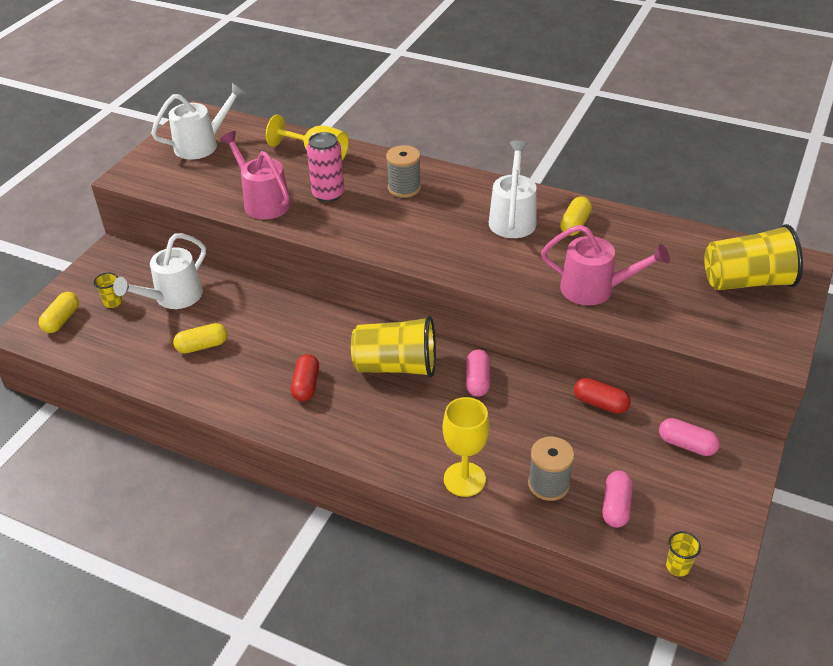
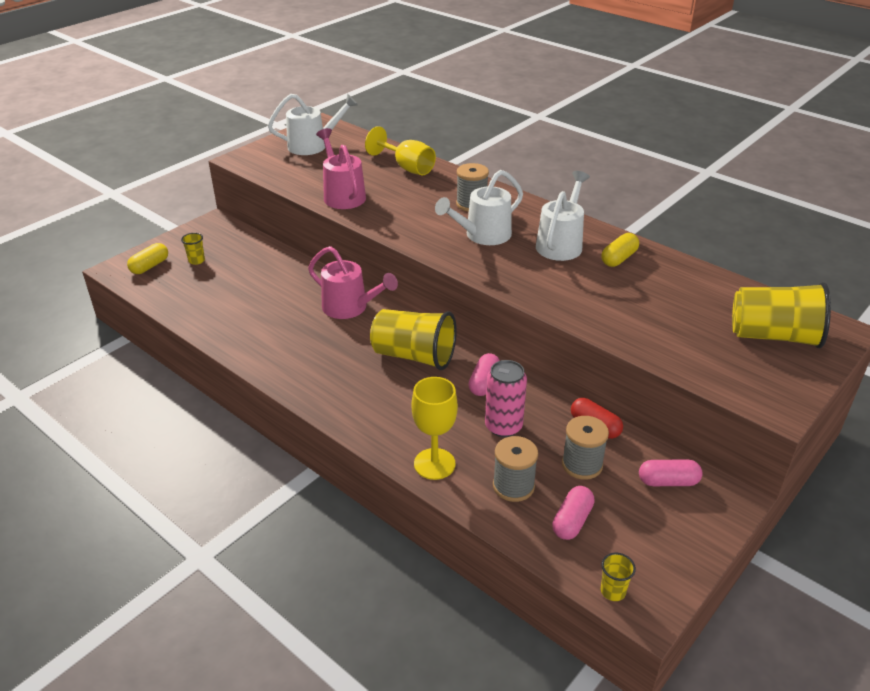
camera: 15 degrees right, 5 degrees down
(173, 298) = (247, 266): white watering can -> white watering can (482, 236)
(202, 346) = (253, 307): yellow capsule -> none
(306, 385) = (327, 356): red capsule -> none
(328, 194) = (401, 198): pink can -> pink can (503, 426)
(595, 289) = (614, 315): pink watering can -> pink watering can (350, 308)
(603, 446) = (582, 465): none -> grey spool
(686, 445) = (668, 481): pink capsule -> pink capsule turned 45 degrees counterclockwise

